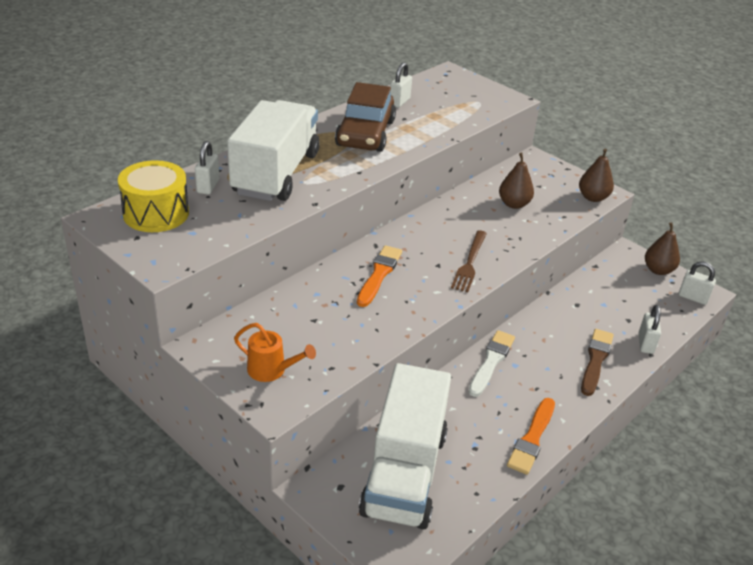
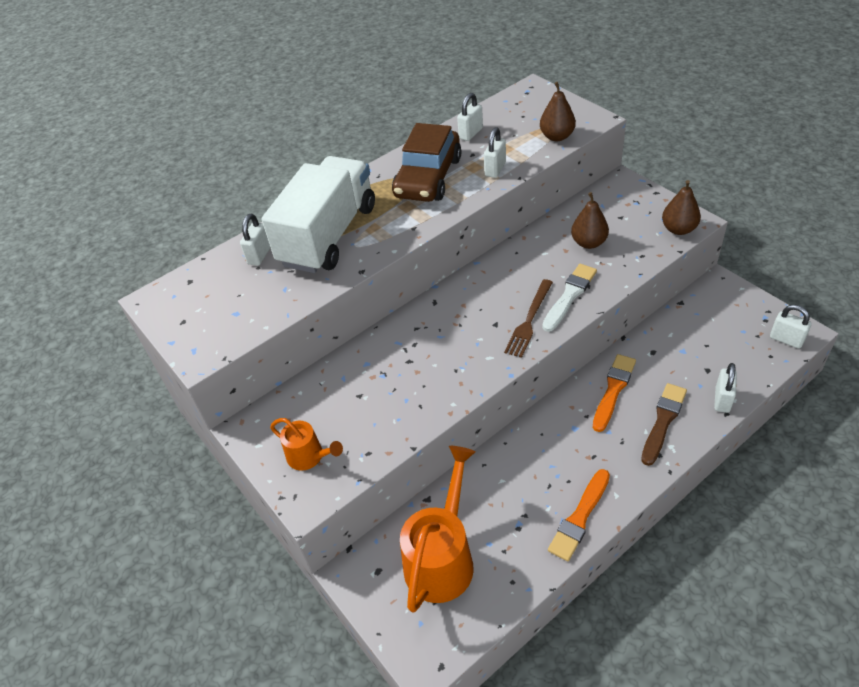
camera: 15 degrees right, 10 degrees up
(156, 213) = (205, 291): yellow drum -> none
(379, 275) = (432, 338): orange brush -> orange brush (613, 390)
(404, 473) = (442, 557): white truck -> orange watering can
(428, 131) = (495, 169): none -> white padlock
(491, 362) = (550, 425): white brush -> white brush (569, 296)
(658, 270) = (751, 305): brown pear -> brown pear (557, 136)

